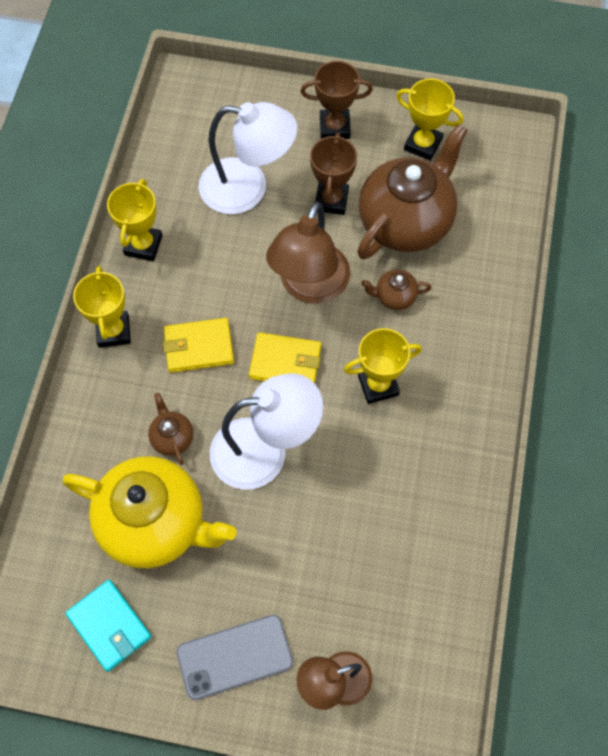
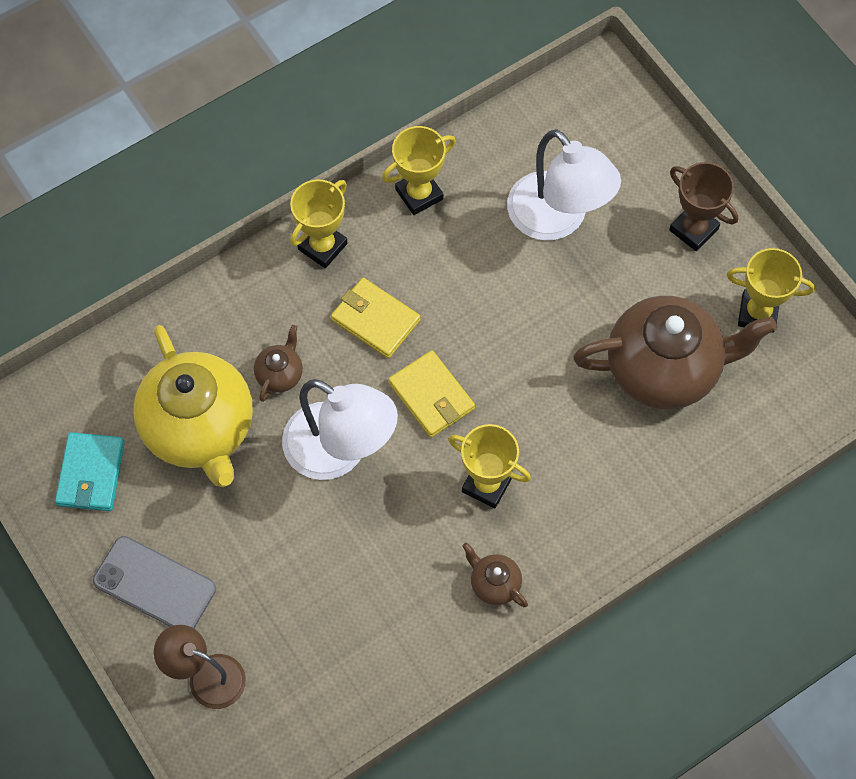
camera: 45 degrees right, 0 degrees up
(309, 286) = (519, 351): brown lamp -> none
(331, 200) = (619, 293): brown trophy -> none
(394, 297) = (582, 424): brown teapot -> brown teapot (494, 584)
(423, 144) = (757, 313): yellow trophy -> yellow trophy turned 60 degrees counterclockwise

